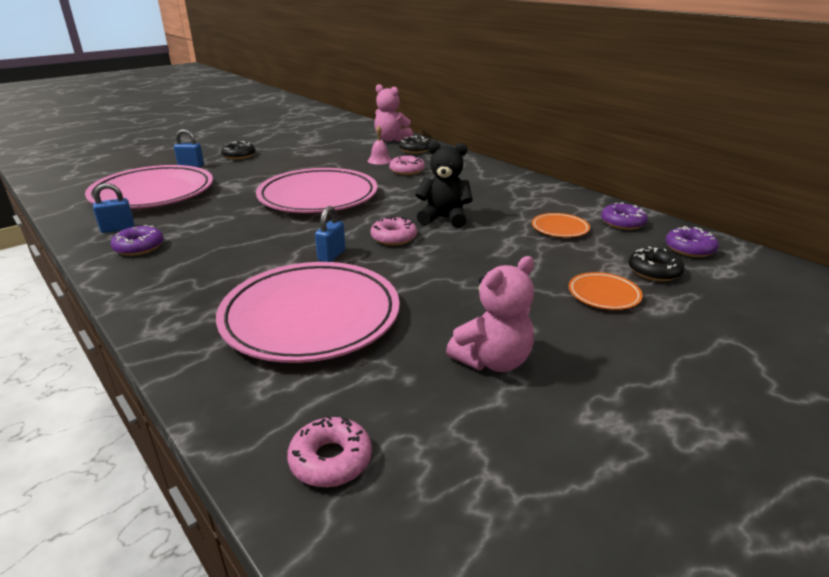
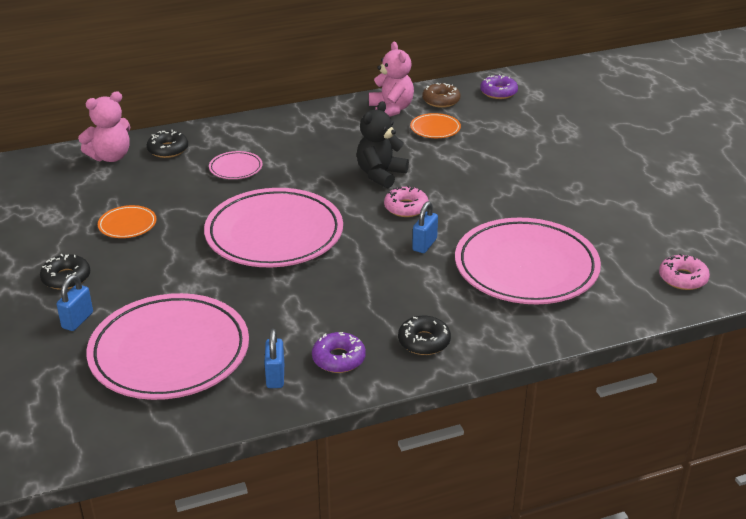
camera: 70 degrees left, 5 degrees up
(331, 255) = (424, 244): blue padlock -> blue padlock turned 75 degrees clockwise
(379, 160) = (185, 178): pink bell -> none
(407, 170) = (236, 168): pink donut -> pink plate
(493, 360) = (608, 206): pink teddy bear -> pink teddy bear (391, 109)
(604, 294) = (546, 145): orange plate -> orange plate (127, 225)
(622, 223) = (441, 100): purple donut -> brown donut
(654, 271) = (524, 117): black donut -> black donut (424, 341)

